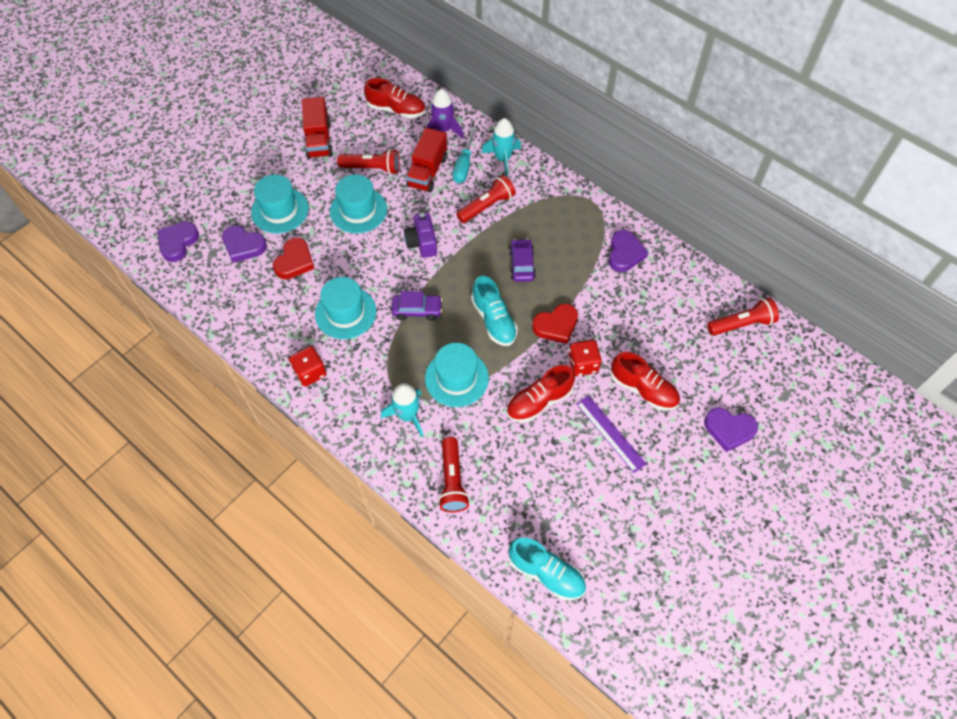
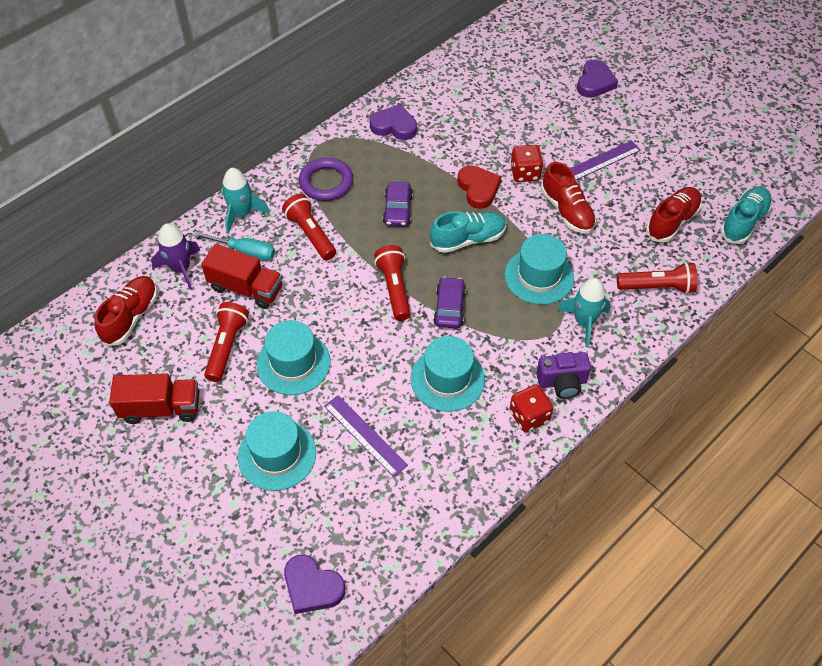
camera: 85 degrees left, 5 degrees down
(243, 246) = (331, 498): purple heart -> none
(295, 262) = (365, 435): red heart -> purple ruler
(422, 243) = (355, 299): purple camera -> purple camera (562, 382)
(522, 264) = (397, 210): purple car -> purple car turned 90 degrees counterclockwise
(546, 210) = (326, 182): none -> purple ring
(643, 389) = (553, 133): red shoe -> red shoe (672, 221)
(741, 324) = (485, 57): red flashlight -> red flashlight (394, 288)

